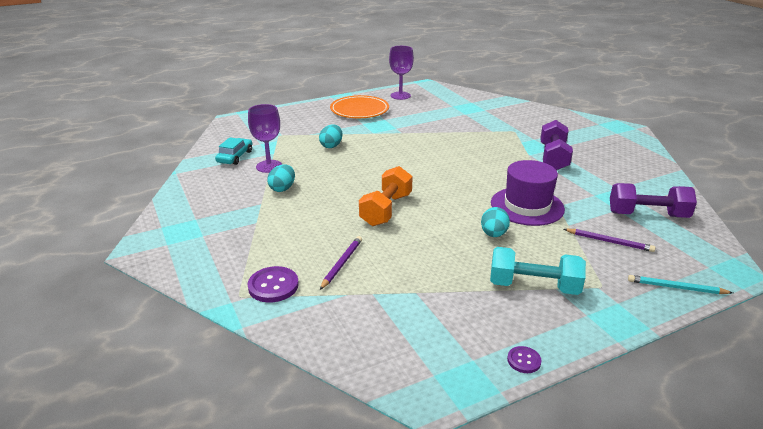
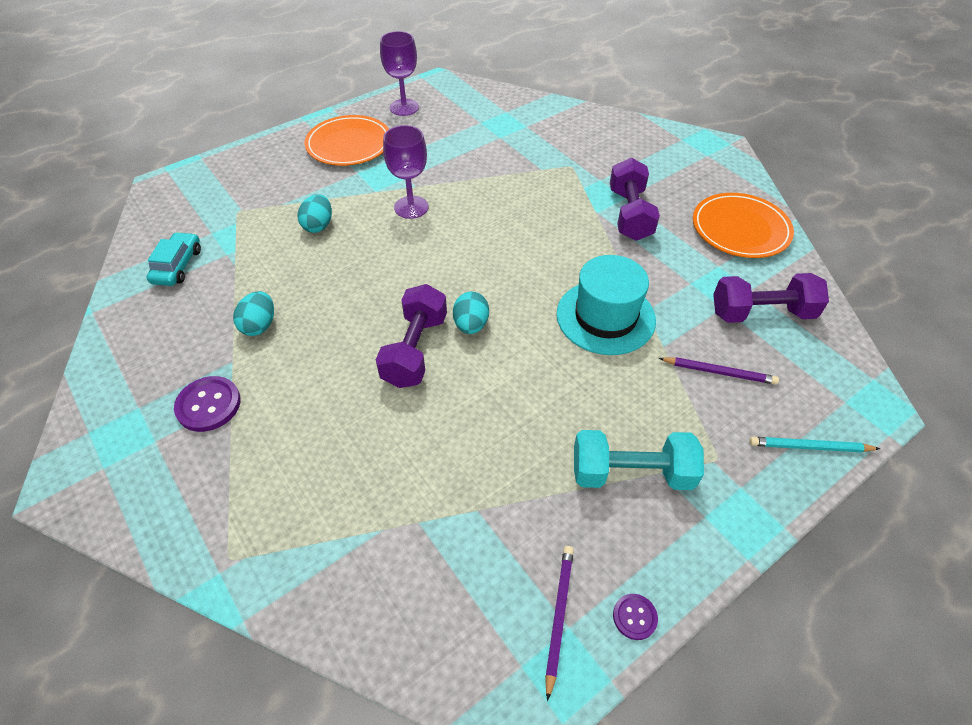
camera: 10 degrees left, 20 degrees up
(269, 166) = (232, 280): purple goblet -> purple goblet (411, 207)
(273, 286) = (276, 530): purple button -> purple button (208, 405)
(342, 264) = (367, 469): purple pencil -> purple pencil (559, 616)
(386, 210) = (415, 350): orange dumbbell -> purple dumbbell
(493, 234) = (567, 379): turquoise egg -> turquoise egg (471, 325)
(527, 206) = (605, 317): purple hat -> turquoise hat
(637, 171) = (740, 229): none -> orange plate

